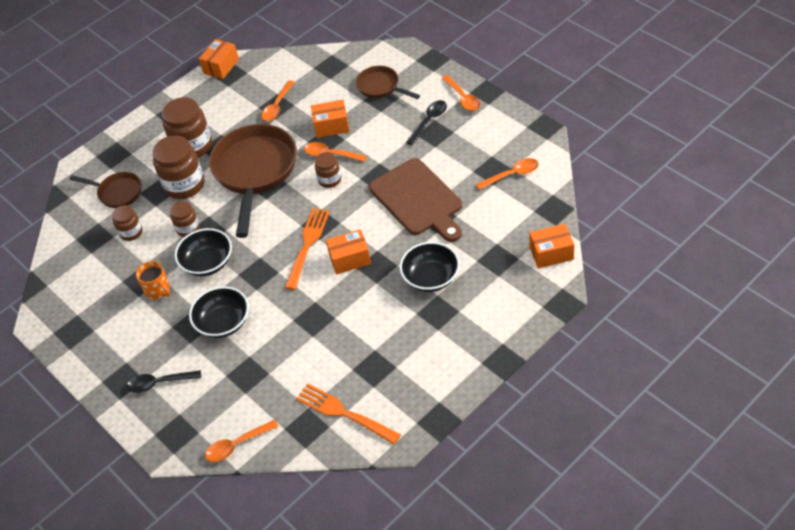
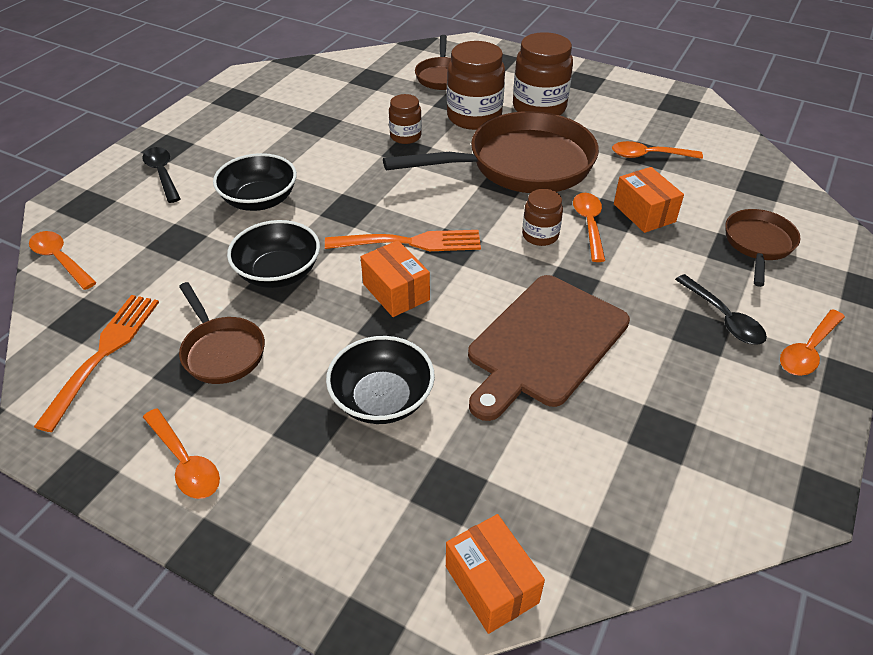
camera: 65 degrees right, 5 degrees down
(131, 232) = (386, 99): brown jar -> none
(158, 290) = (303, 139): orange mug -> none
(207, 263) = (354, 164): black bowl -> black bowl (278, 273)
(221, 66) = (686, 95): orange box -> none
(366, 351) = (222, 351): none -> brown pan
(429, 121) = (723, 318): black spoon -> black spoon turned 45 degrees clockwise
(512, 175) = (666, 467): orange spoon -> orange spoon (185, 462)

